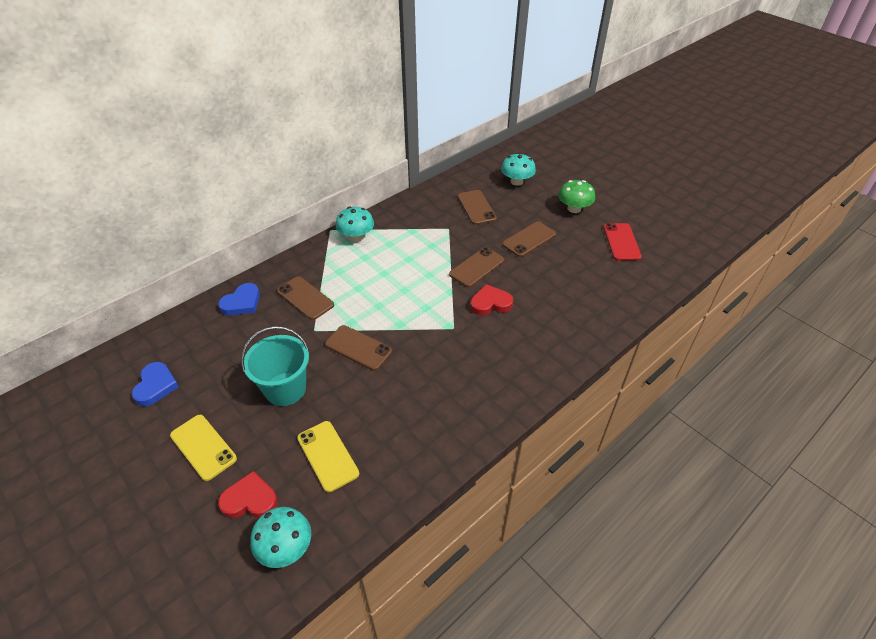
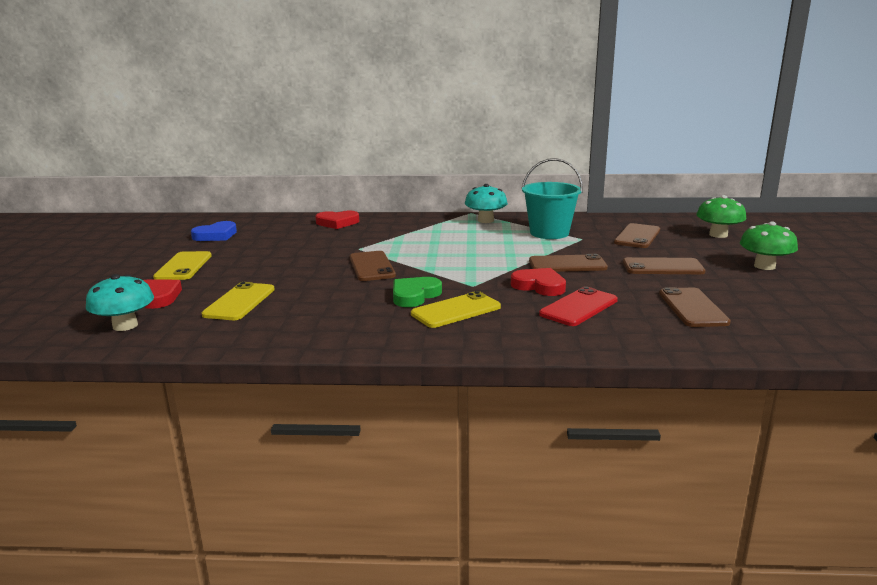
camera: 45 degrees right, 25 degrees down
(242, 303) = (337, 223): blue heart -> red heart
(285, 389) = (281, 264): turquoise bucket -> turquoise bucket (549, 233)
(305, 298) = (384, 234): brown phone -> brown phone (692, 308)
(434, 363) = (414, 295): none -> green heart
(479, 363) = (456, 310): none -> yellow phone
(516, 181) = (718, 235): turquoise mushroom -> green mushroom
(621, 242) = (793, 302): red phone -> red phone (578, 307)

